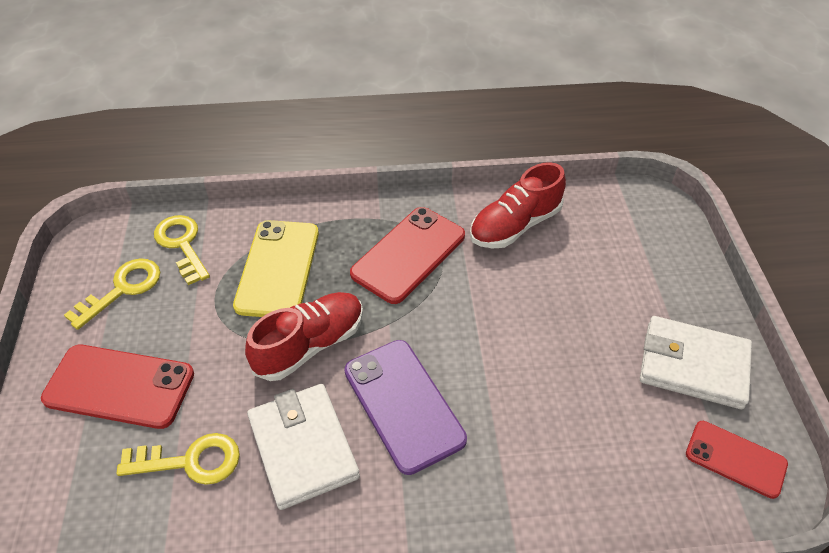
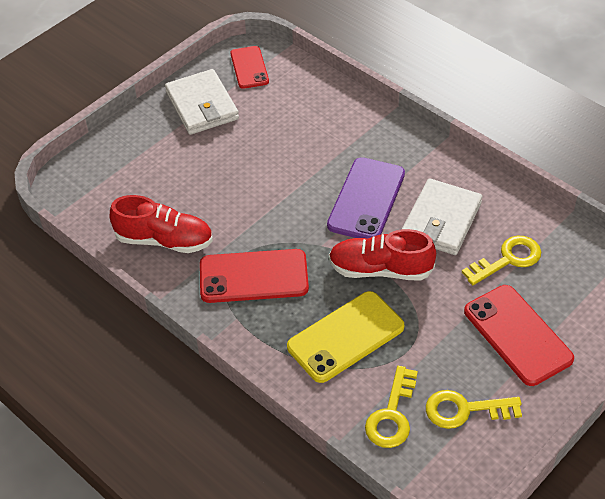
camera: 130 degrees left, 0 degrees up
(190, 461) = (508, 259): yellow key -> yellow key turned 105 degrees clockwise

